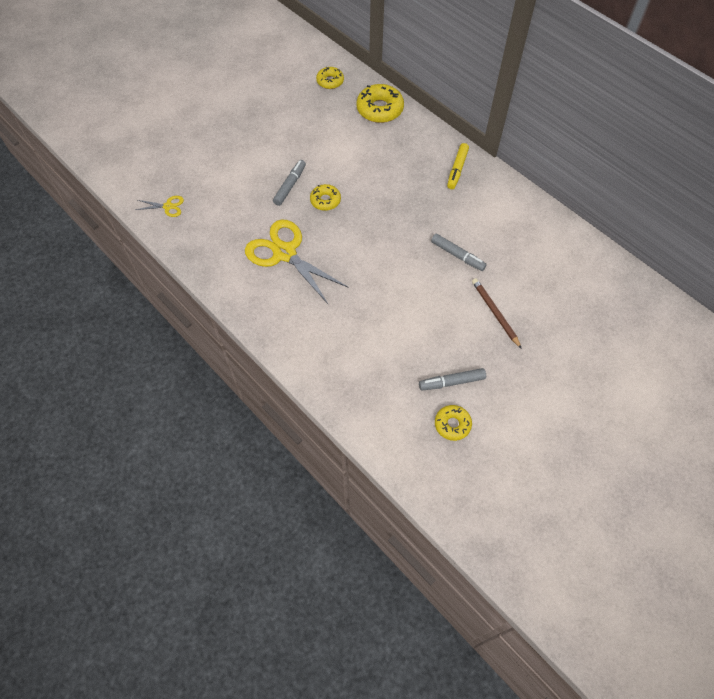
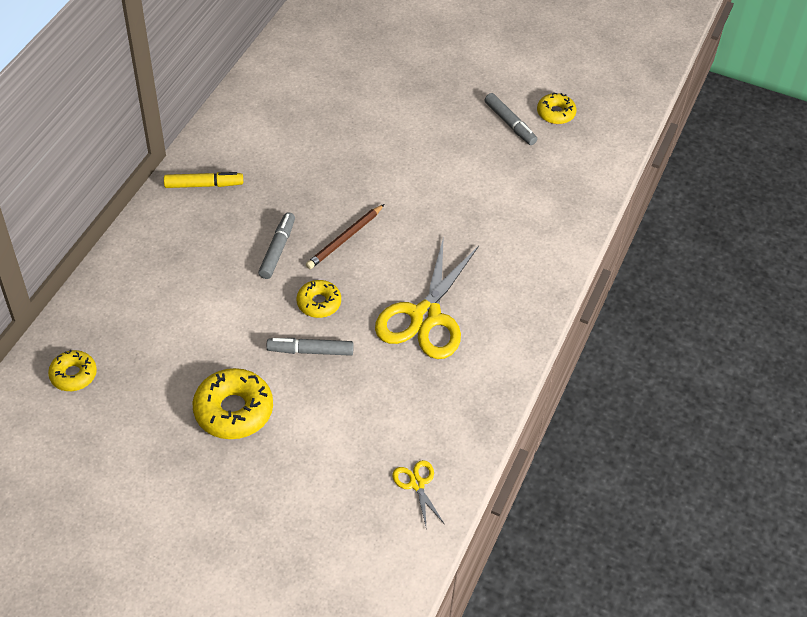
camera: 115 degrees left, 10 degrees down
(380, 109) = (117, 295): yellow donut -> yellow donut (233, 410)
(457, 255) = (344, 154): grey marker -> grey marker (277, 250)
(495, 313) = (406, 108): brown pencil -> brown pencil (345, 238)

